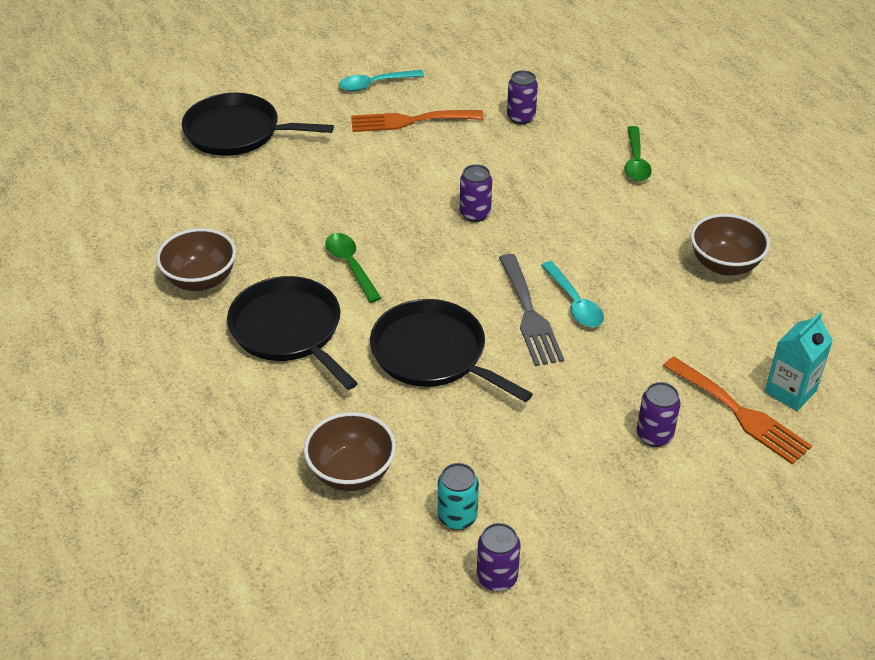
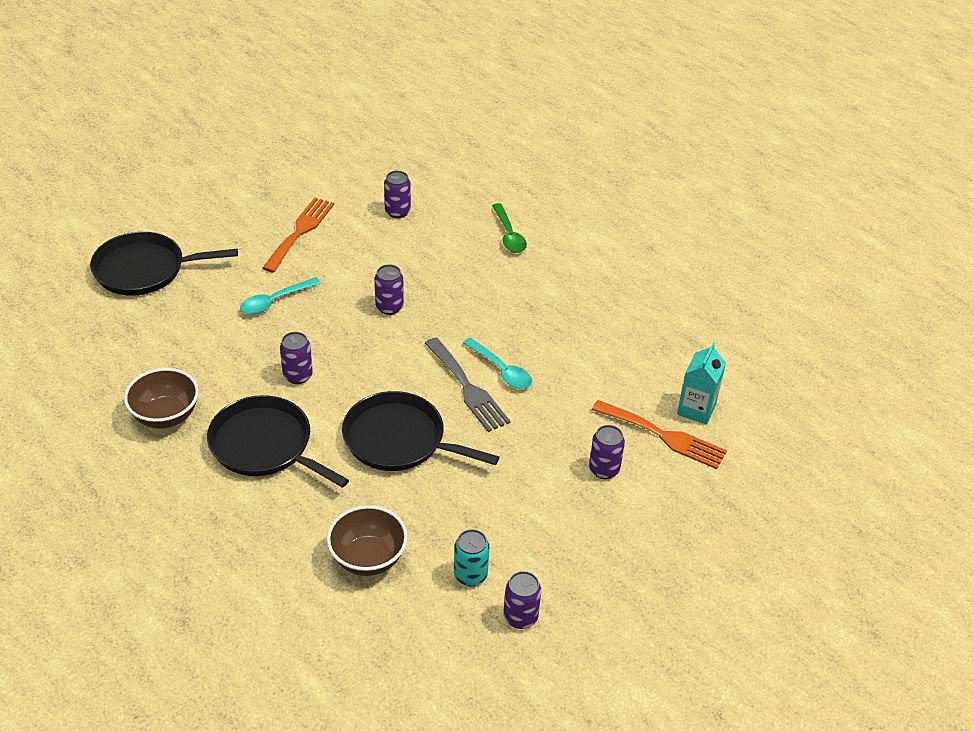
camera: 20 degrees left, 0 degrees up
(350, 266) = (297, 375): green spoon -> purple can
(375, 84) = (256, 202): turquoise spoon -> turquoise spoon (275, 301)
(410, 121) = (300, 231): orange fork -> orange fork turned 135 degrees clockwise
(724, 265) = (611, 313): brown bowl -> none

